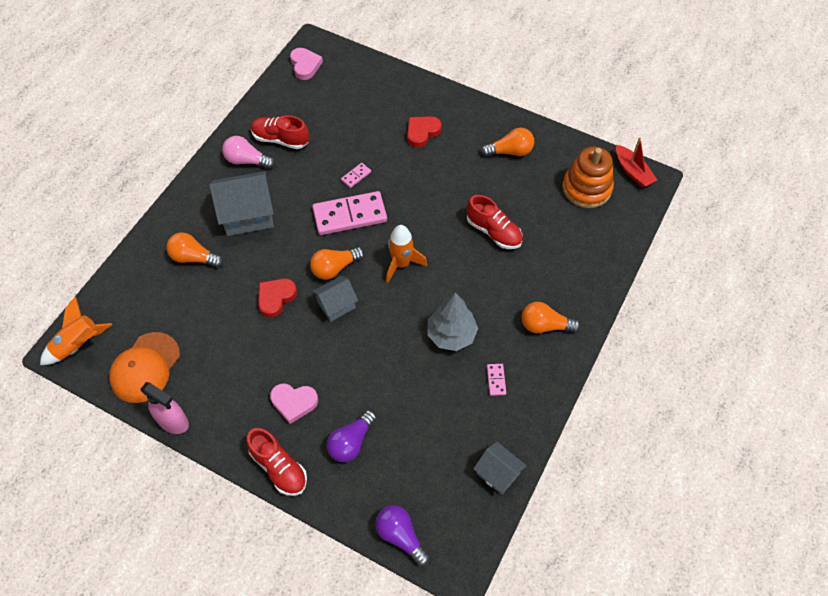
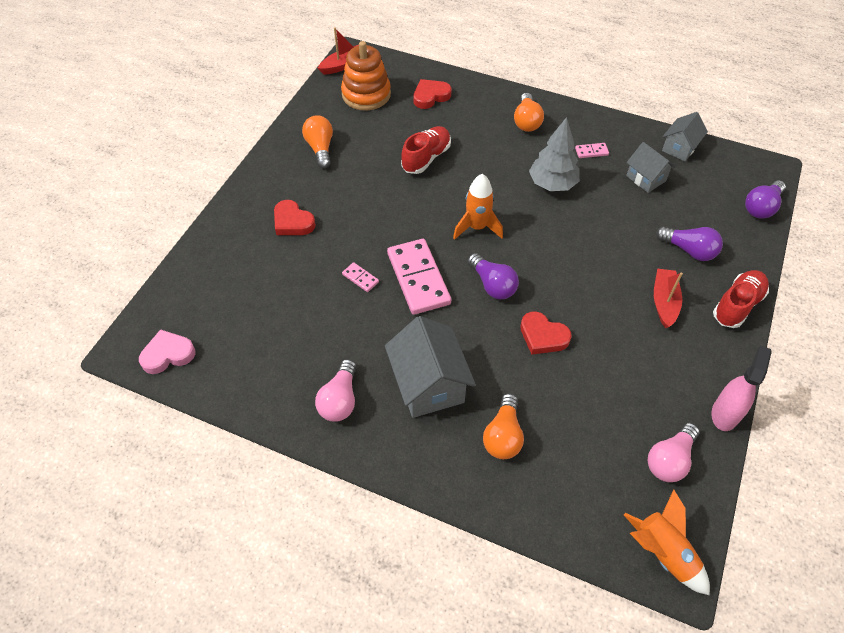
camera: 95 degrees left, 5 degrees down
(145, 367) = (669, 460): orange cap -> pink light bulb
(280, 139) = (302, 365): red shoe -> none
(294, 402) = (664, 302): pink heart -> red boat
(335, 268) = (492, 285): orange light bulb -> purple light bulb
(336, 305) = (539, 278): grey house -> grey house (646, 178)
(584, 242) = (430, 96): none -> red heart

